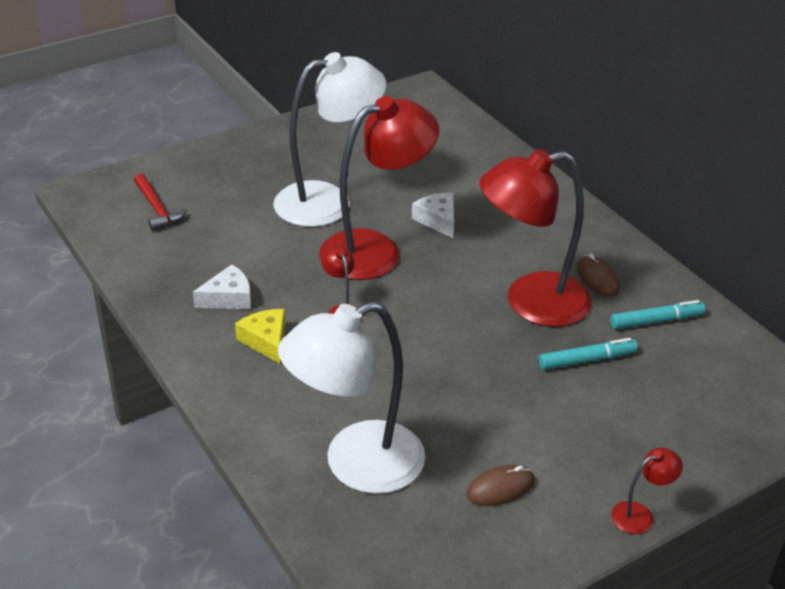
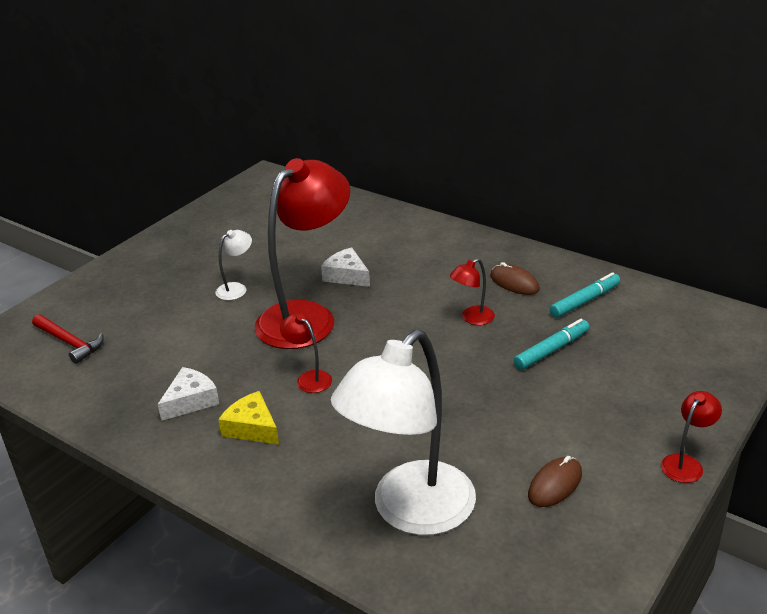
camera: 20 degrees left, 5 degrees down
(328, 201) = (236, 289): white lamp -> white lamp, size x0.41
(530, 302) = (472, 318): red lamp -> red lamp, size x0.41

